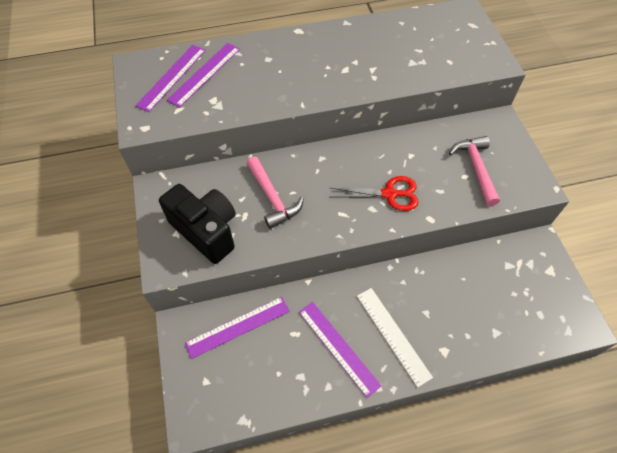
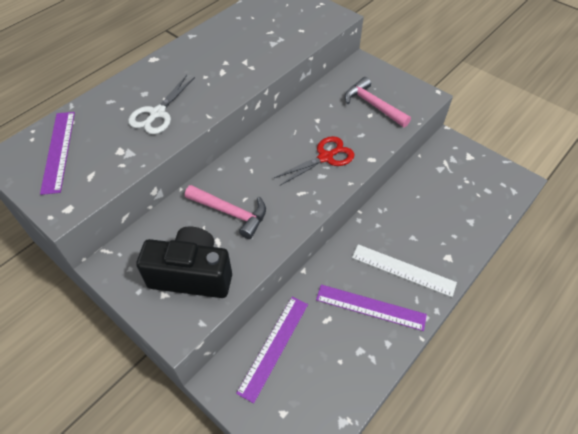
camera: 35 degrees left, 5 degrees down
(204, 74) = (91, 133): purple ruler -> none
(264, 82) = (157, 113): none -> white scissors

